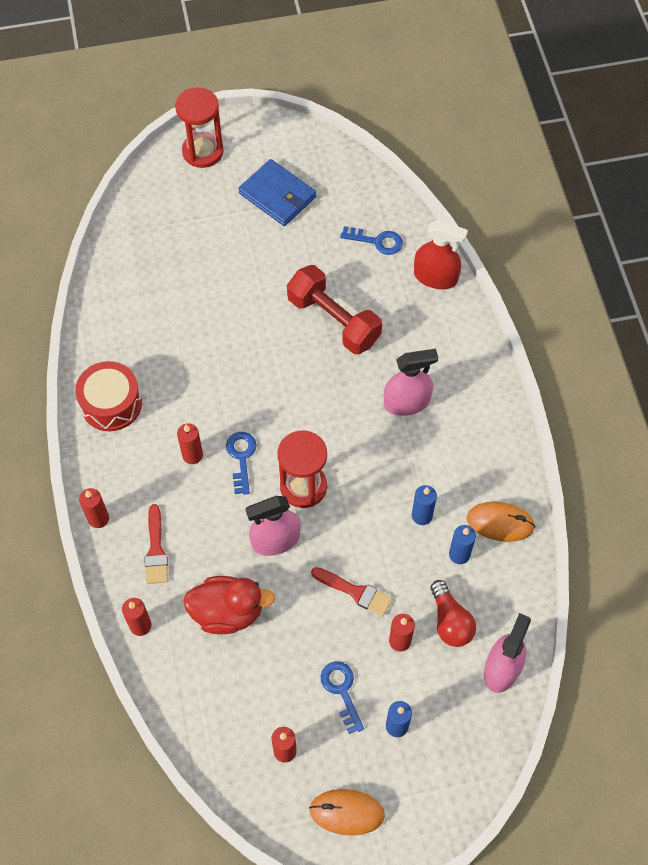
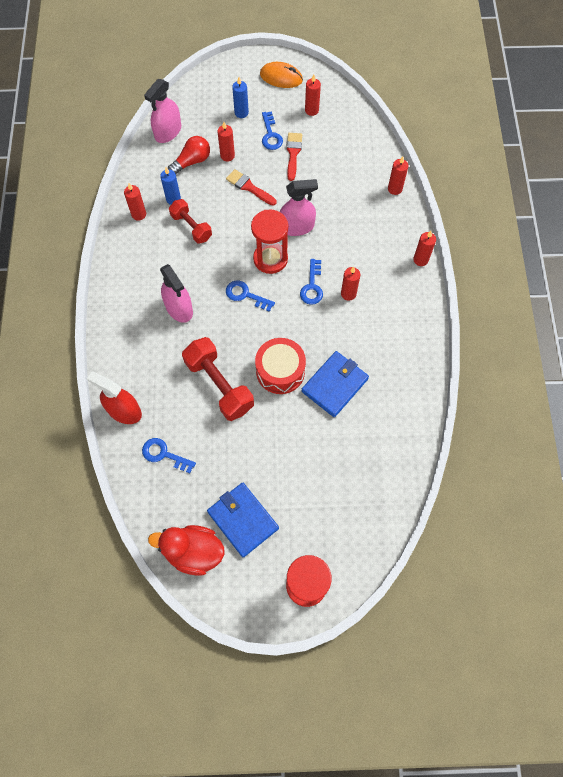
camera: 170 degrees left, 5 degrees up
(111, 404) = (408, 343): red drum -> red drum (280, 371)
(156, 550) = (381, 233): red brush -> red brush (293, 154)
(197, 341) = (334, 385): none -> blue wallet
(228, 612) = (336, 188): red duck -> red duck (193, 552)
(326, 432) = (245, 295): none -> blue key
(406, 402) = (179, 308): pink spray bottle -> pink spray bottle turned 120 degrees counterclockwise
(422, 515) = (191, 227): blue candle -> red dumbbell
(450, 621) = (192, 161): red light bulb -> red light bulb turned 60 degrees clockwise
(500, 522) = (139, 214): orange mouse -> red candle

